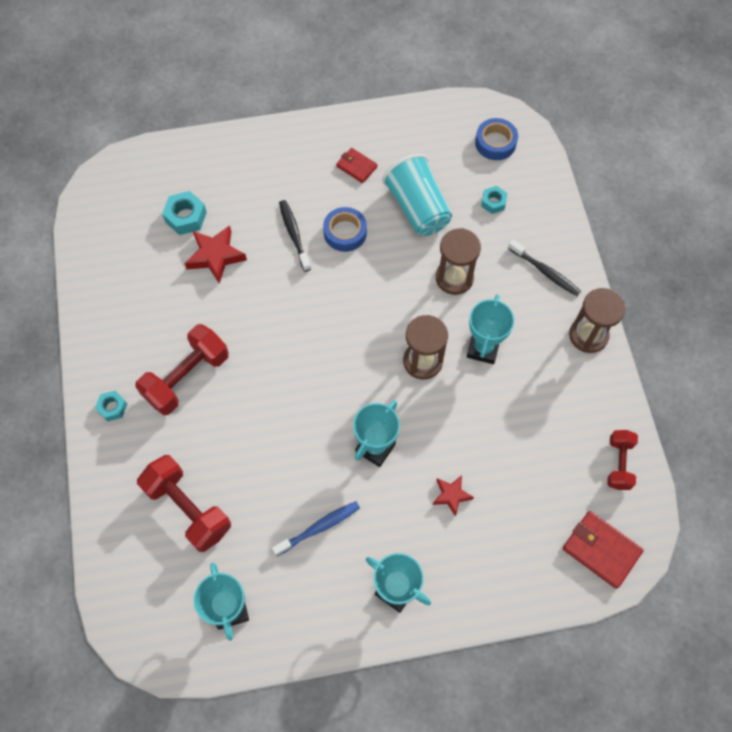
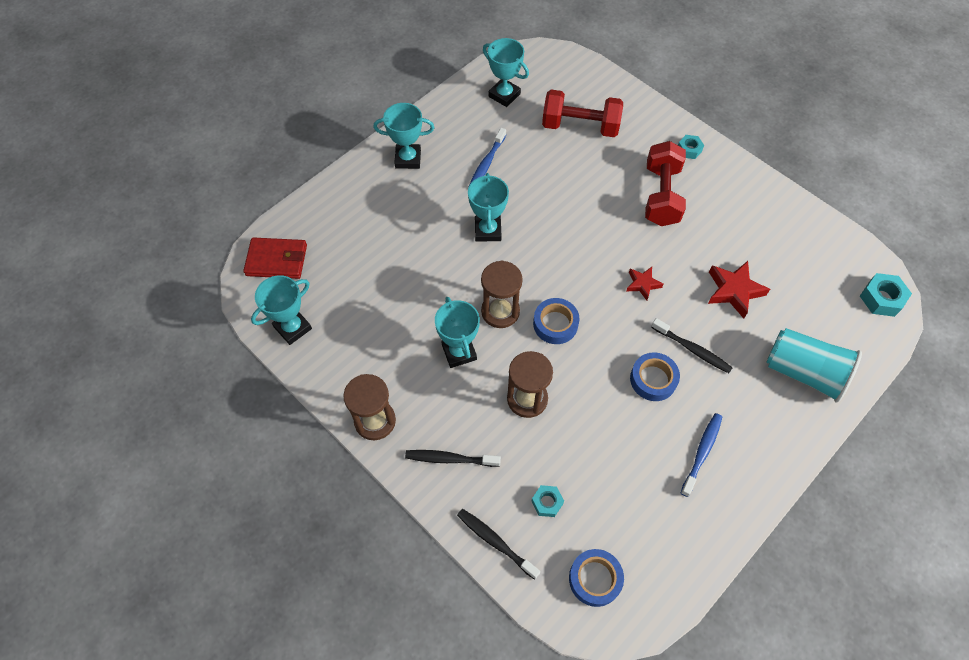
camera: 145 degrees right, 5 degrees down
(186, 217) = (791, 307): turquoise nut -> turquoise nut (881, 298)
(356, 167) = (702, 453): red wallet -> blue toothbrush
(384, 321) = (555, 324): none -> blue tape
(417, 208) = (611, 447): turquoise cup -> turquoise cup (804, 372)
(451, 495) = (409, 232): red star -> red star (642, 284)
(548, 200) = (495, 542): none -> black toothbrush
(618, 463) = (293, 328): red dumbbell -> turquoise trophy

